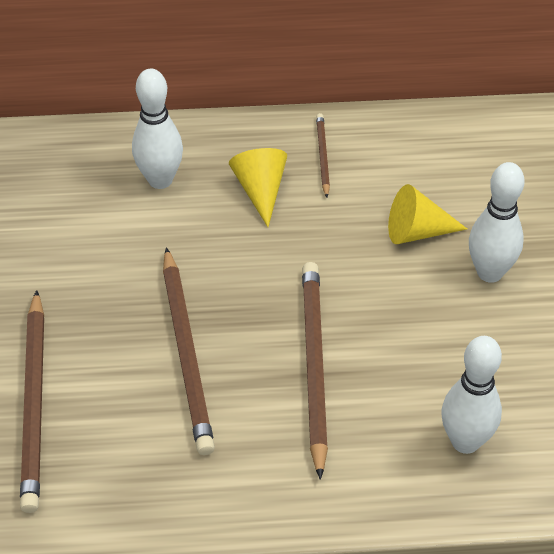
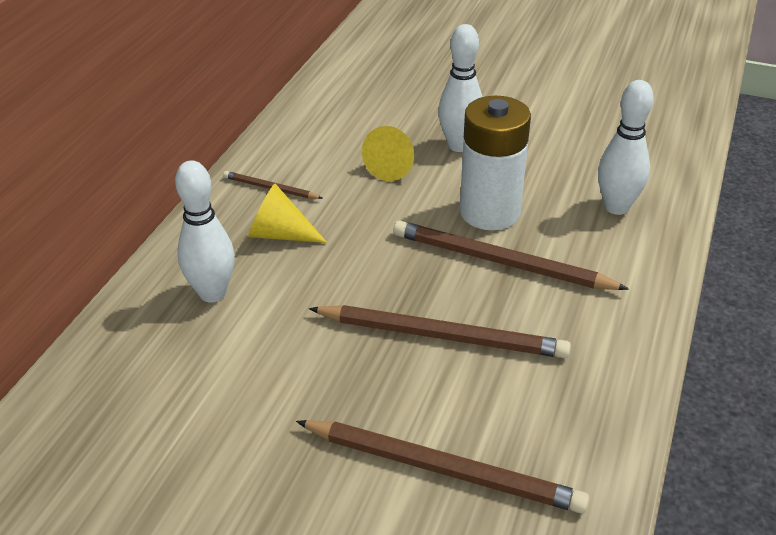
camera: 65 degrees left, 10 degrees down
(388, 333) = (489, 212): none -> white battery

